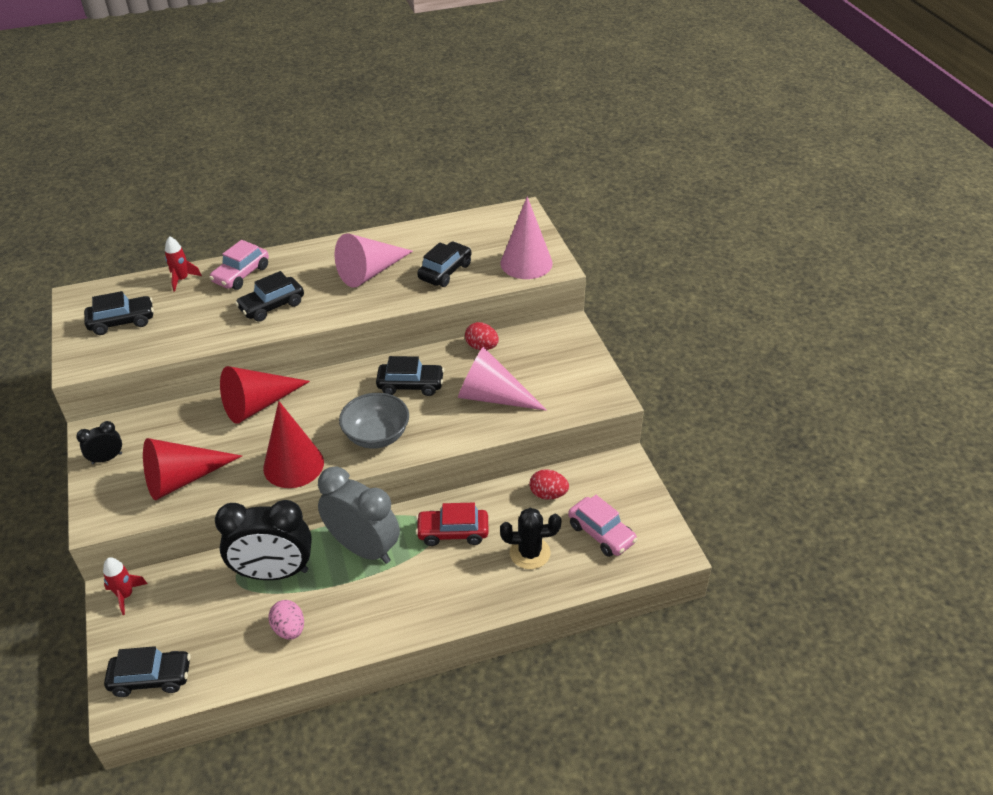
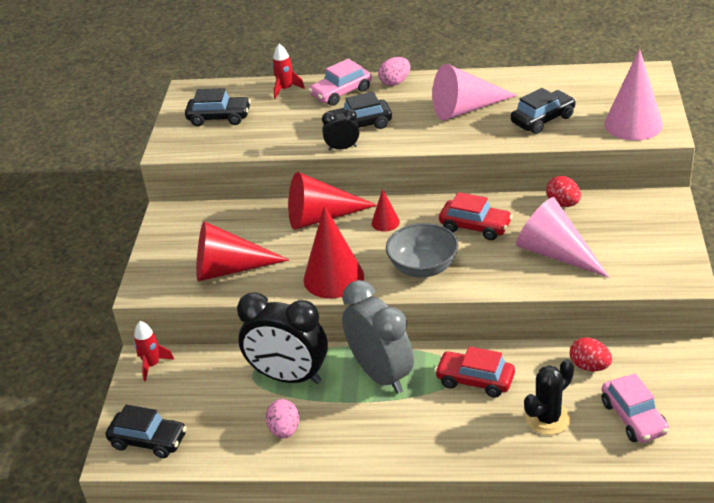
camera: 25 degrees right, 5 degrees down
(107, 458) = (171, 238): black clock -> black clock (342, 148)
(291, 255) = (395, 82): none -> pink egg
(324, 397) = (385, 222): none -> red cone
(410, 385) = (475, 227): black car -> red car
(530, 553) = (548, 418): black cactus -> black cactus turned 60 degrees counterclockwise

